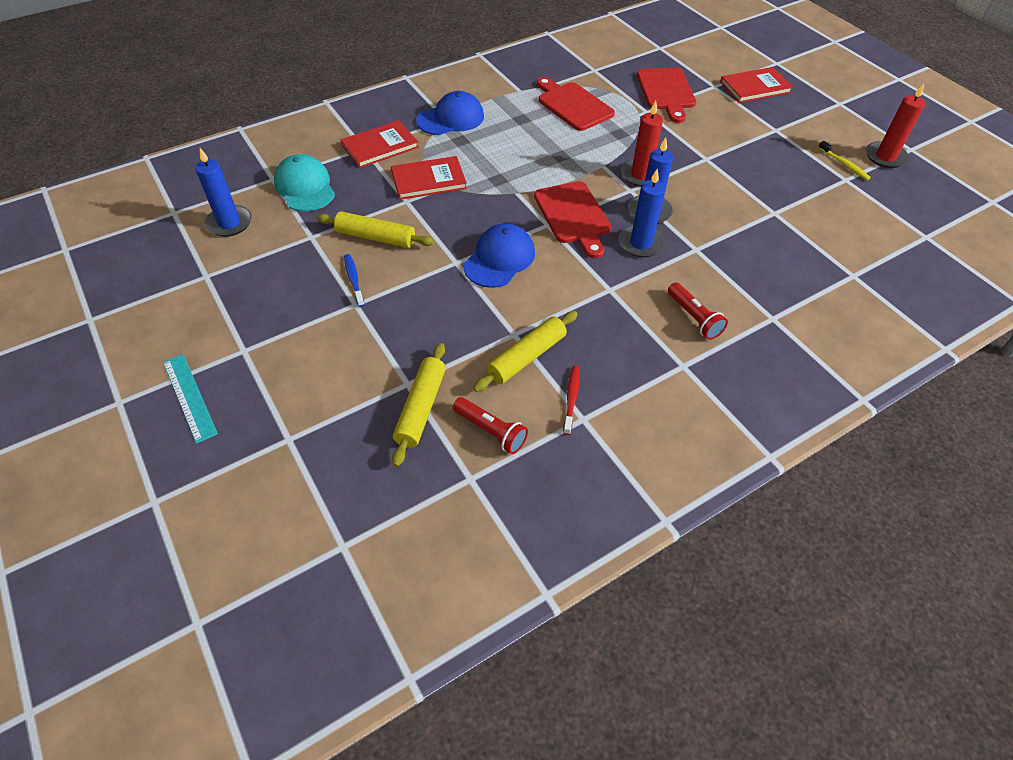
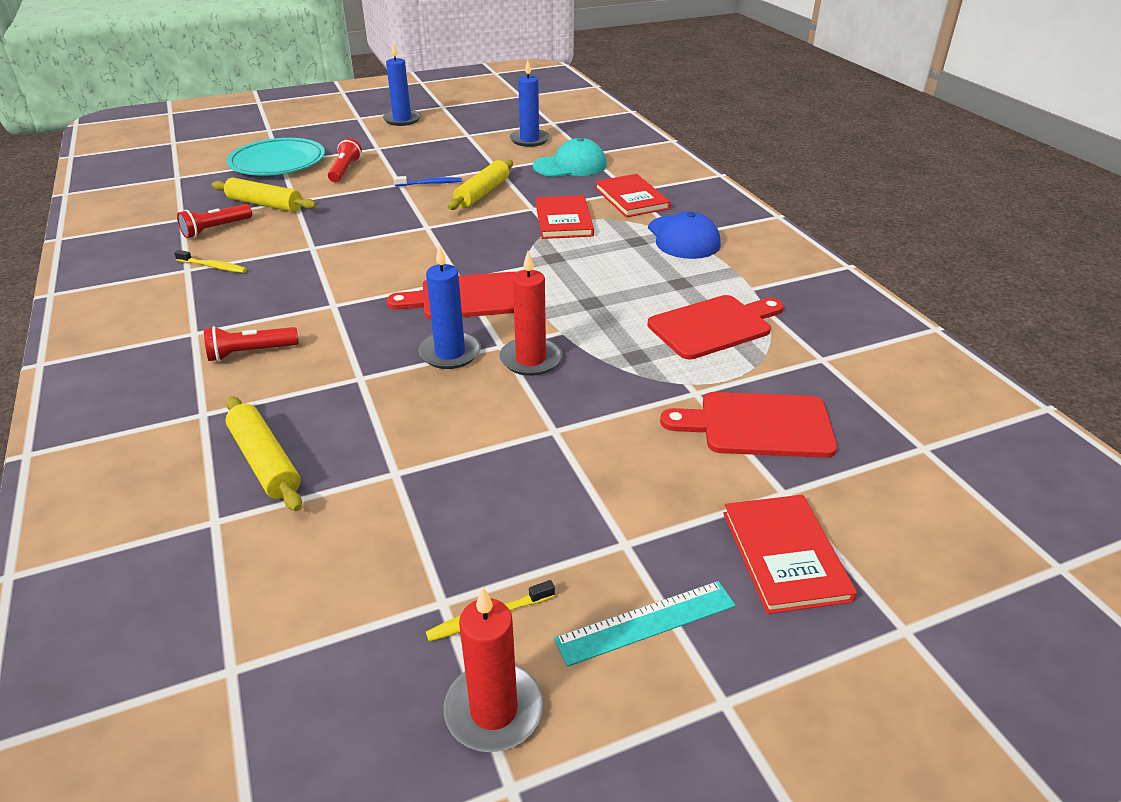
camera: 100 degrees right, 15 degrees down
(189, 397) = (345, 134): turquoise ruler -> turquoise ruler (646, 622)
(289, 442) = (277, 162): none -> turquoise plate
(317, 362) = (345, 170): none -> red flashlight
(499, 259) = (418, 248): blue cap -> none
(526, 357) = (279, 250): yellow rolling pin -> yellow rolling pin (265, 461)
(571, 399) = (213, 266): red toothbrush -> yellow toothbrush
(641, 243) = (394, 337): blue candle -> blue candle (402, 120)

